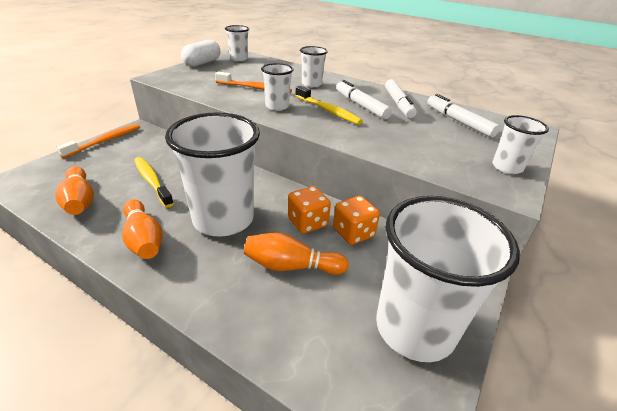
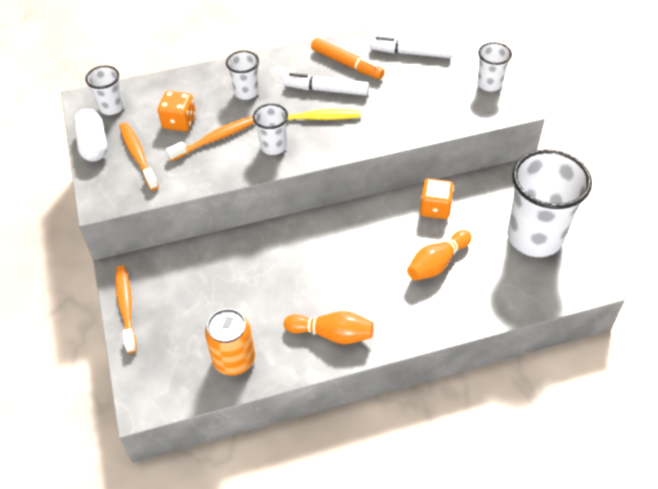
camera: 45 degrees left, 15 degrees up
(80, 201) = (234, 359): orange bowling pin -> orange can
(152, 181) = (248, 298): yellow toothbrush -> none
(209, 74) = (138, 155): none -> orange toothbrush
(223, 219) = (350, 274): white cup -> none
(307, 222) = (401, 227): orange dice -> orange dice (179, 122)
(398, 104) = (347, 64): white marker -> orange marker

